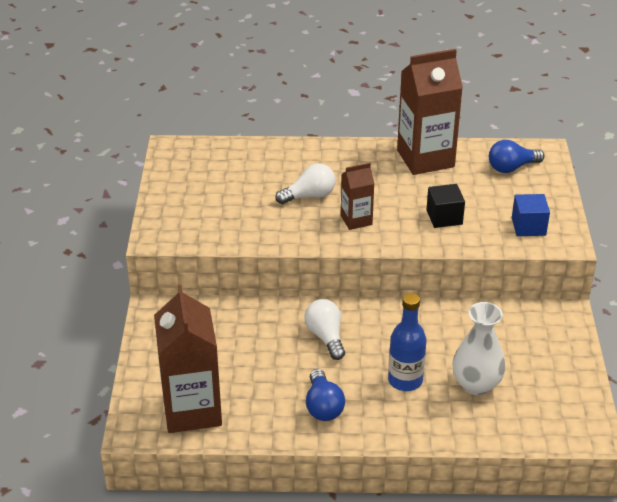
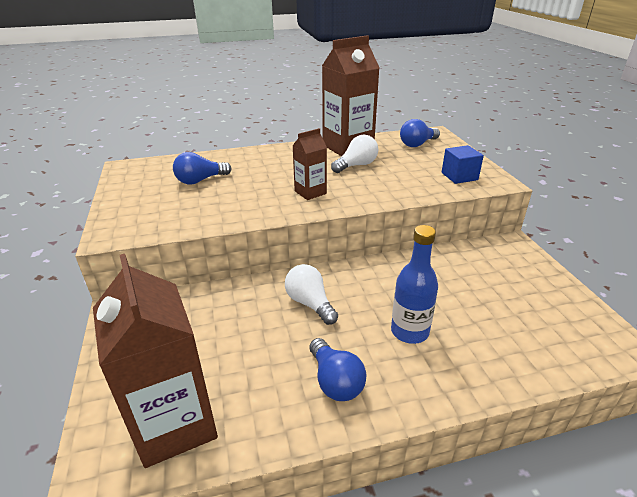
camera: 15 degrees left, 5 degrees down
(247, 183) = (200, 180): none -> blue light bulb
(309, 196) = (260, 182): white light bulb -> white light bulb (356, 165)
(444, 217) = (386, 180): black cube -> none
(476, 384) = (481, 321): white vase -> none

